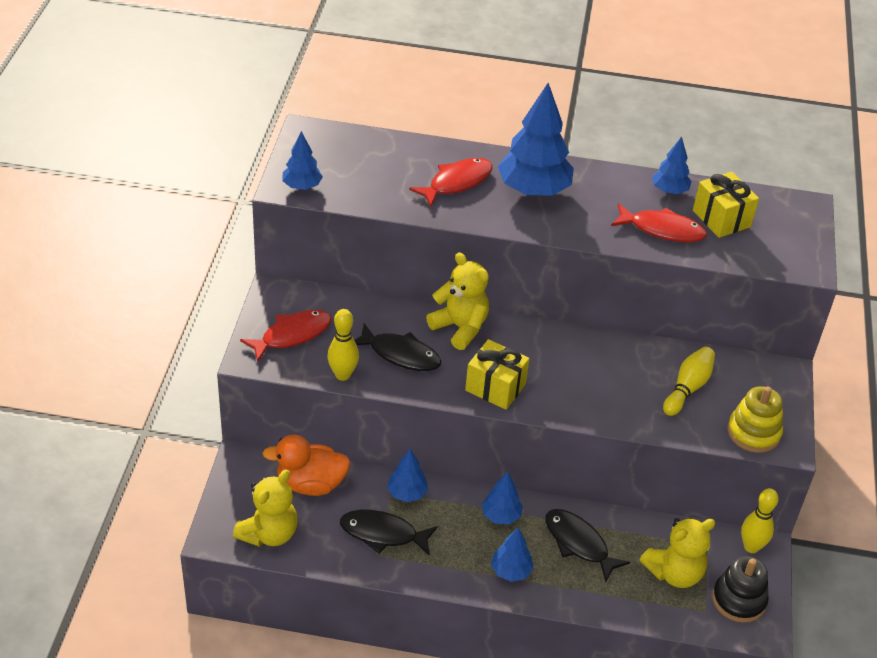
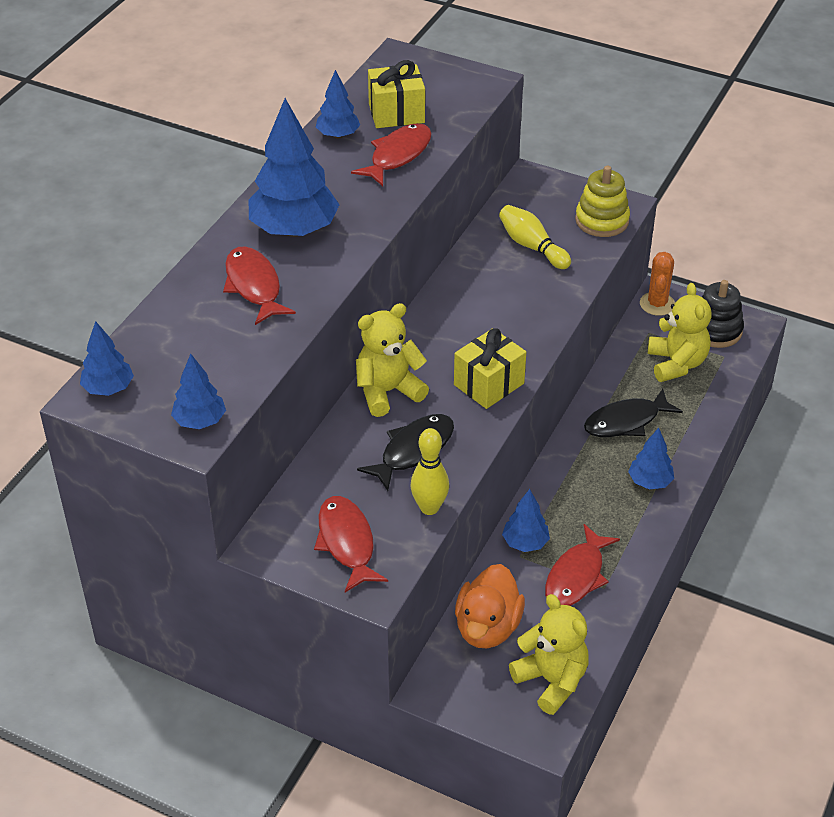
camera: 70 degrees left, 0 degrees up
(383, 534) = (577, 576): black fish -> red fish
(501, 516) = (576, 472): blue tree -> blue tree (108, 388)
(751, 547) = (657, 304): yellow bowling pin -> orange cactus

